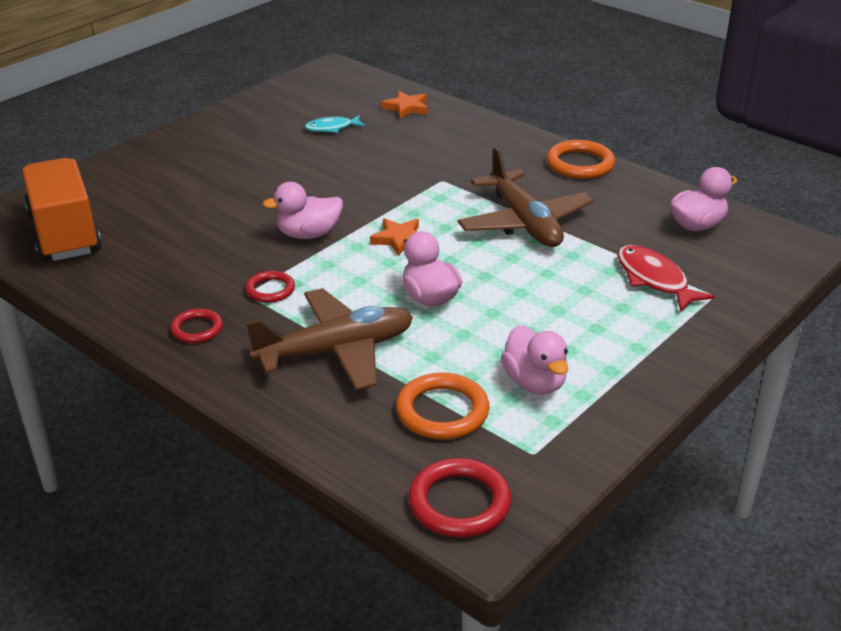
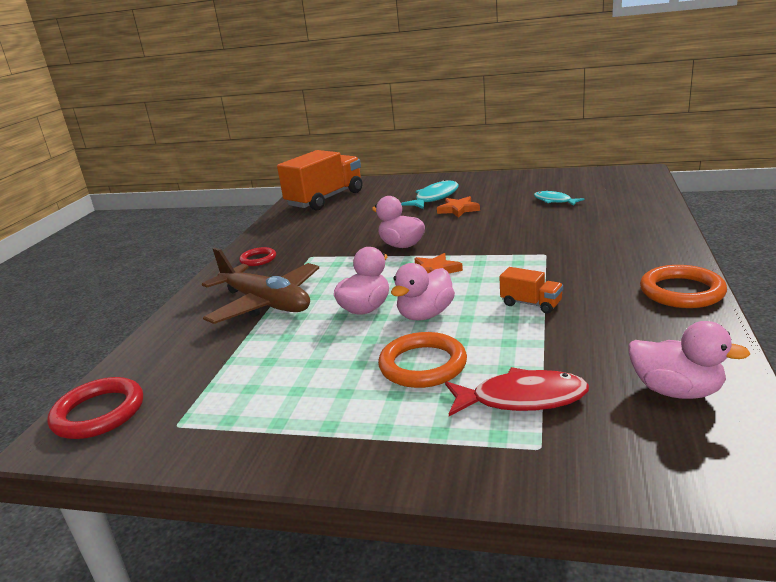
camera: 65 degrees right, 10 degrees down
(204, 173) = (435, 198): none -> turquoise fish
(270, 290) = (321, 260): red ring -> none
(406, 108) = (633, 206): orange star -> orange star (458, 209)
(442, 411) = (215, 366): orange ring -> orange ring (423, 365)
(524, 223) = (531, 304): brown plane -> orange truck
(534, 382) = (281, 392): pink duck -> pink duck (425, 315)
(654, 279) = (522, 399): red fish -> red fish turned 60 degrees clockwise

